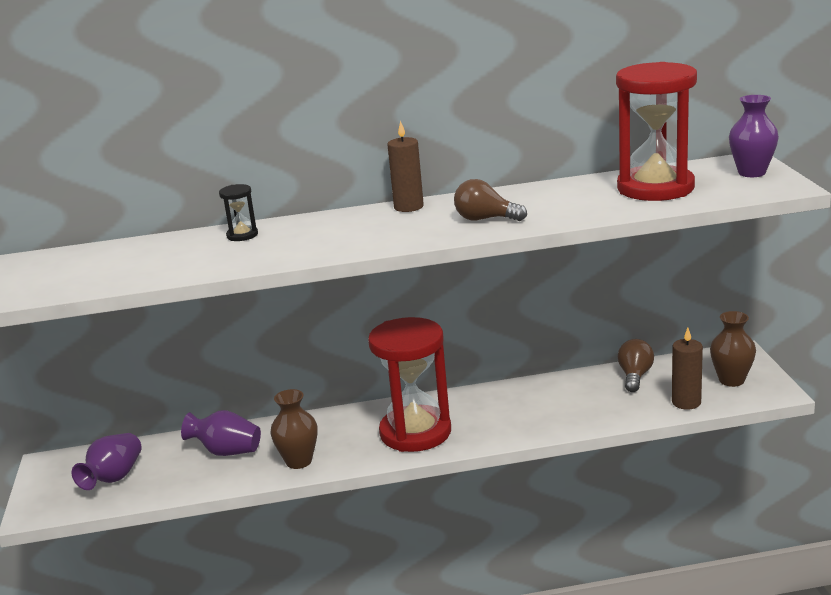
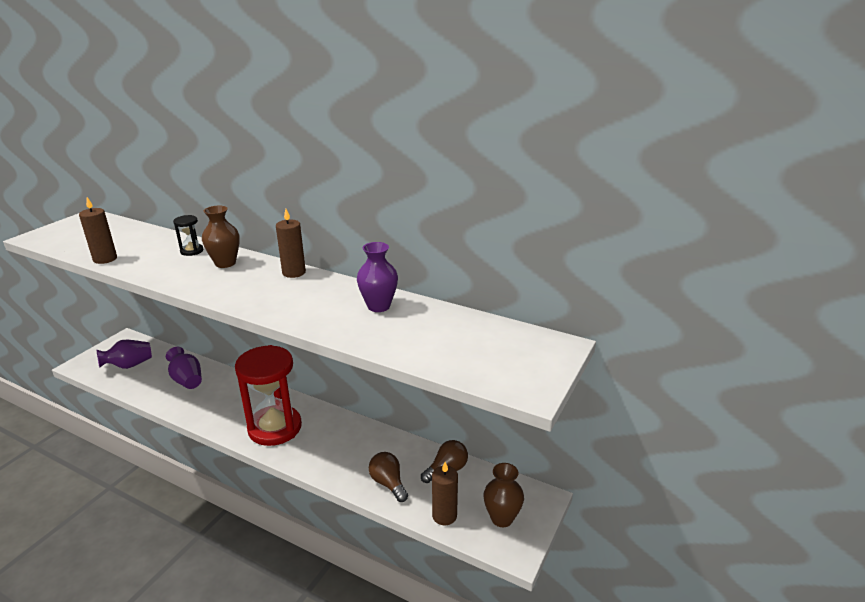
camera: 35 degrees right, 5 degrees up
(150, 277) = (105, 259): none -> brown candle
(299, 461) = (201, 409): brown vase -> brown vase (225, 263)
(485, 219) = (303, 306): brown light bulb -> brown light bulb (388, 483)
(655, 188) = (444, 337): red hourglass -> none
(751, 173) = (536, 360): purple vase -> purple vase (378, 306)

